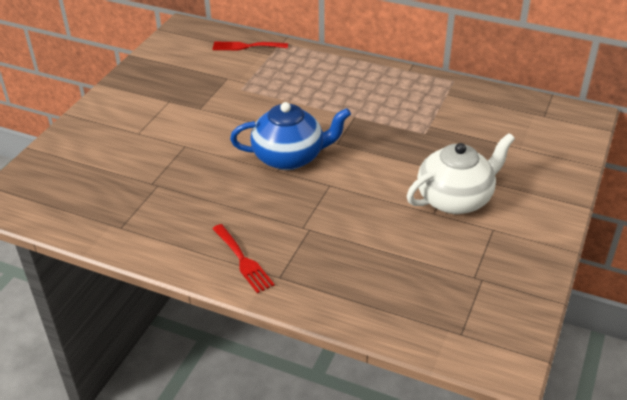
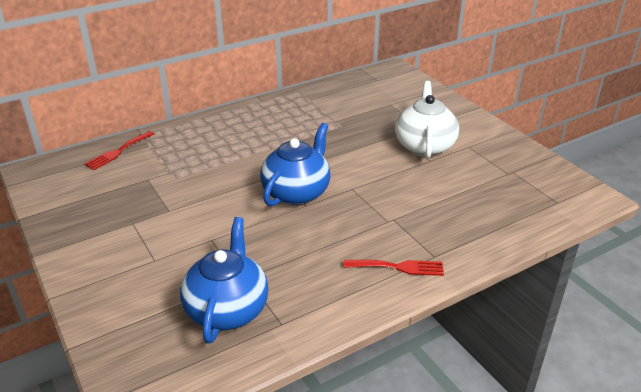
camera: 55 degrees left, 5 degrees down
(115, 193) = (227, 309): none -> blue teapot

